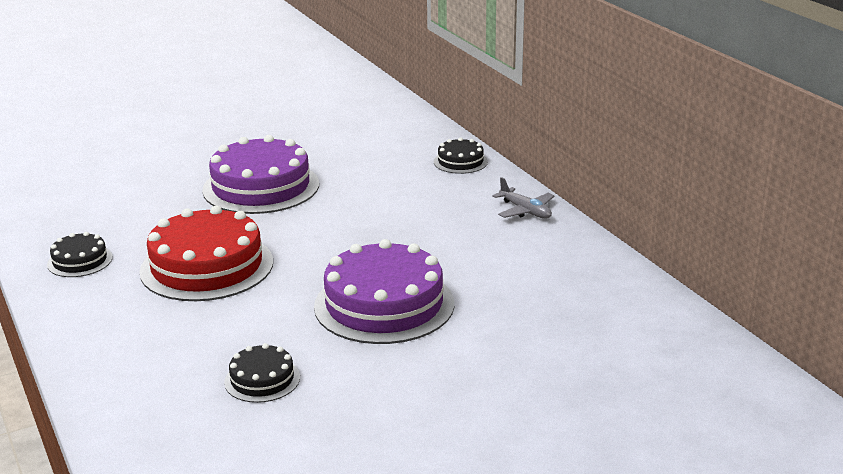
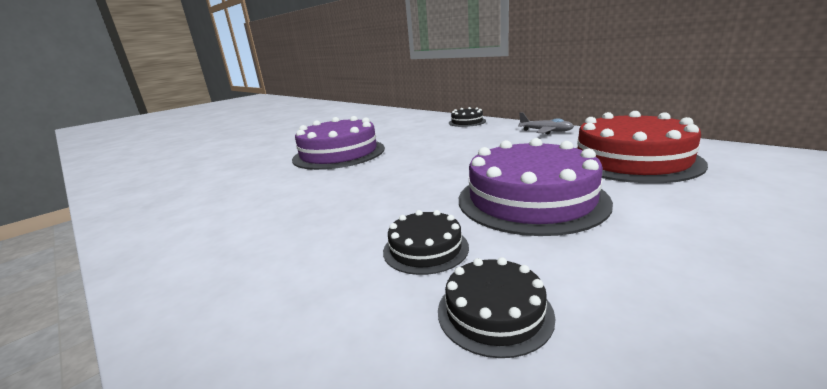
camera: 15 degrees left, 5 degrees down
(80, 261) = (184, 229): black cake -> black cake (425, 248)
(207, 266) = (326, 206): red cake -> red cake (631, 160)

